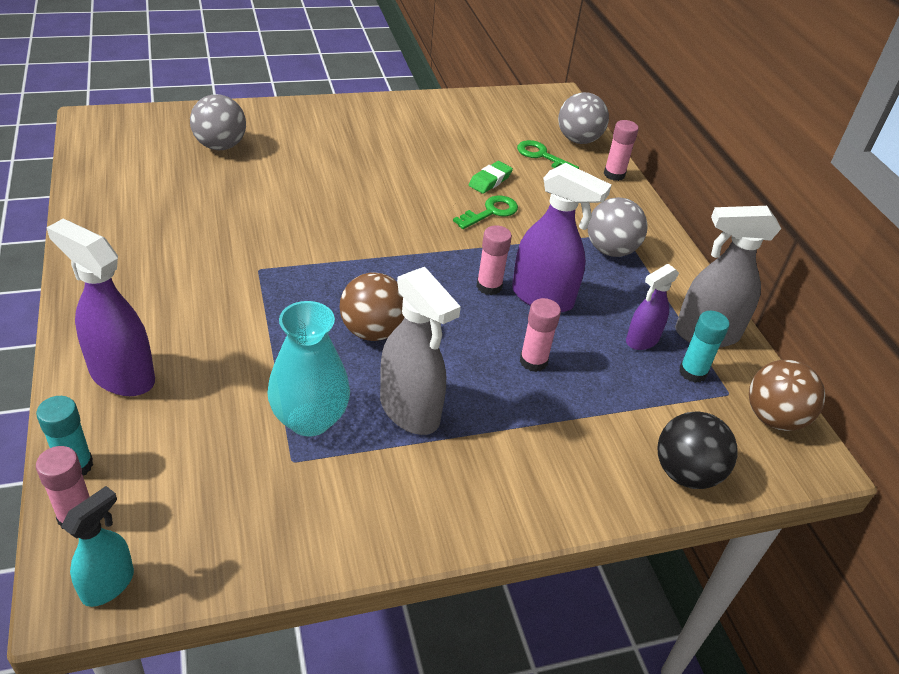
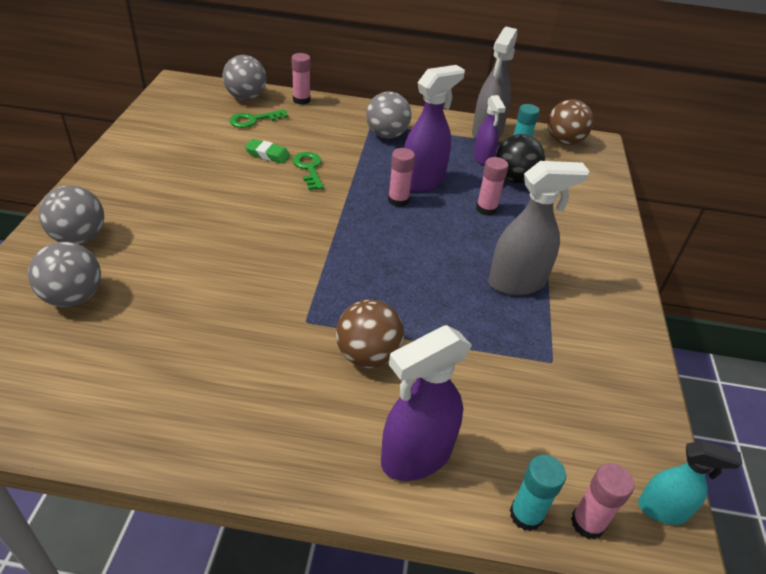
camera: 65 degrees left, 0 degrees up
(108, 584) = (662, 510): turquoise spray bottle -> turquoise spray bottle turned 135 degrees clockwise
(289, 125) = (79, 238): none -> grey ball
(309, 419) = (510, 339): turquoise vase -> none
(372, 331) = (423, 275): brown ball -> brown ball (368, 355)
(490, 181) = (267, 154): green eraser -> green eraser turned 45 degrees counterclockwise
(686, 473) = (599, 188): black ball -> black ball (514, 179)

